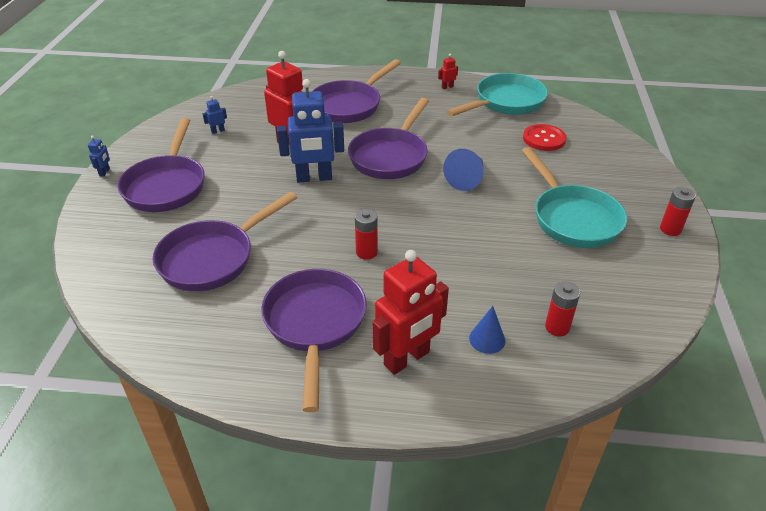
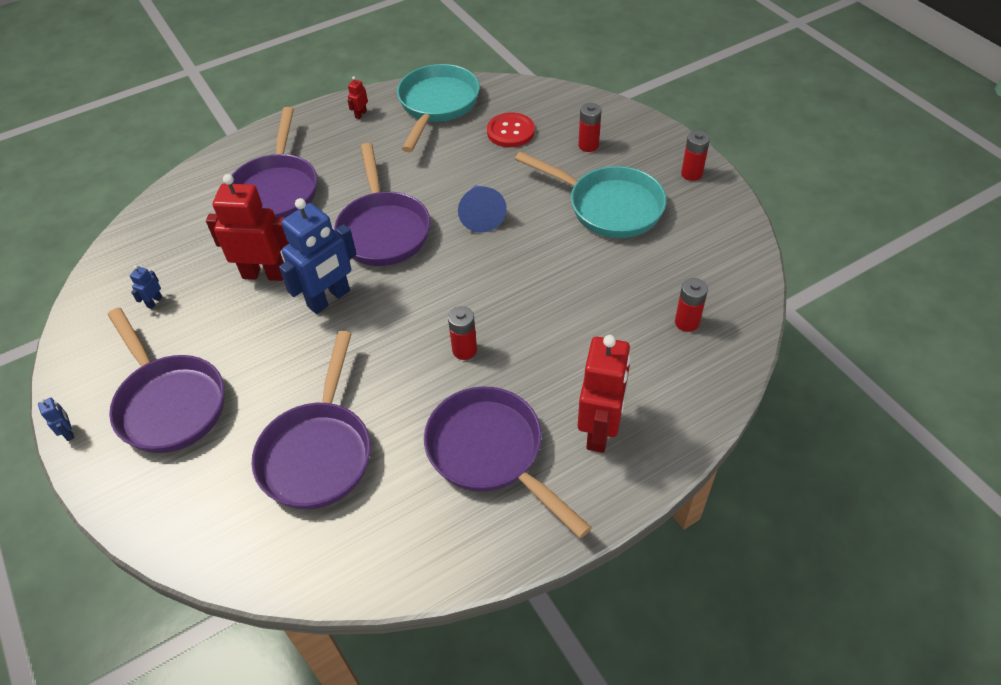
camera: 35 degrees left, 10 degrees up
(487, 339) = (645, 369): blue cone -> none
(597, 173) = (588, 145): none -> red battery

